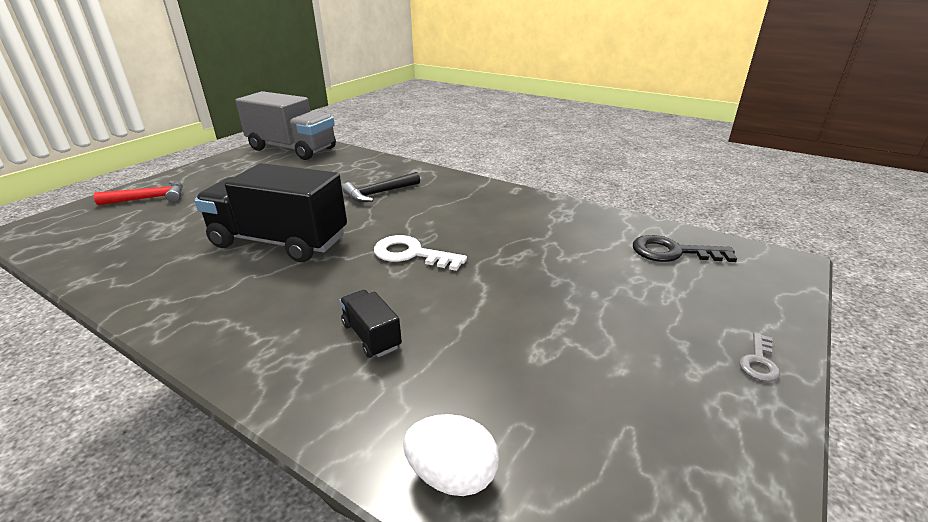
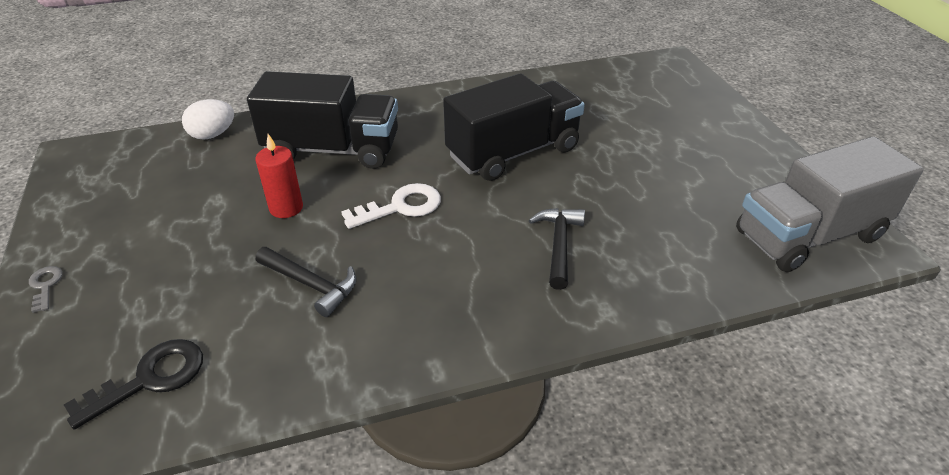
camera: 130 degrees right, 10 degrees up
(150, 198) = (694, 113): red hammer -> none
(371, 336) = (332, 150): black truck -> black truck, size x2.29
(487, 304) = (286, 208): none -> red candle
(532, 245) = (311, 285): none -> black hammer

